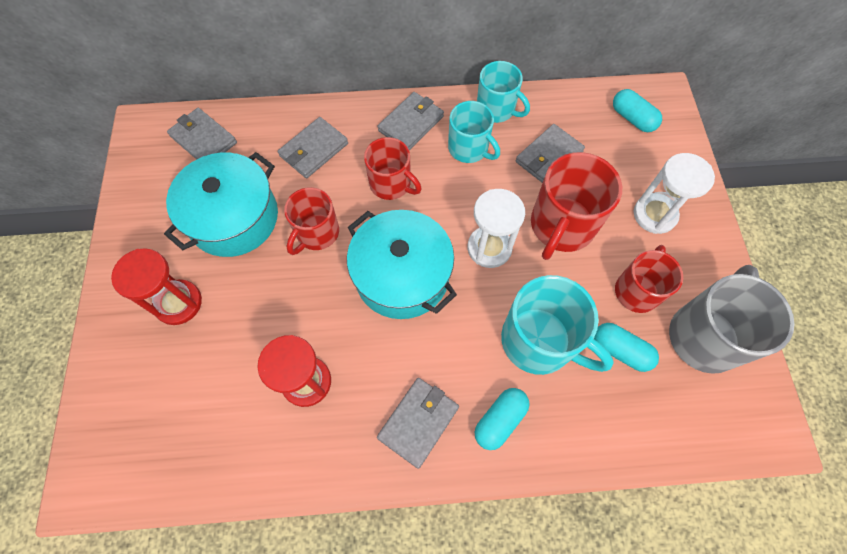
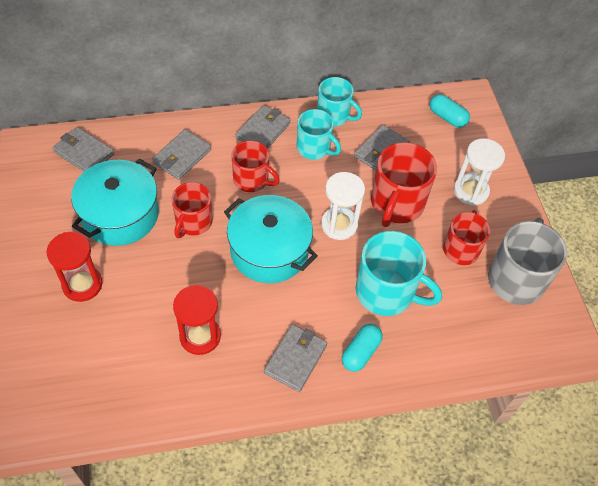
camera: 10 degrees left, 10 degrees down
(620, 350) = (451, 294): turquoise capsule -> none

